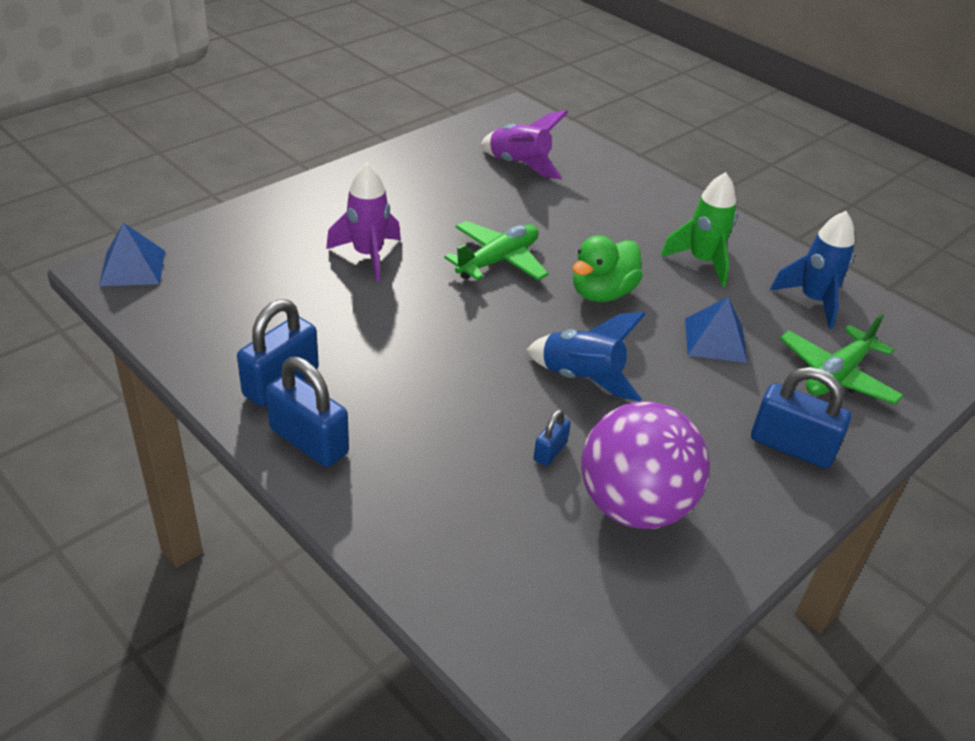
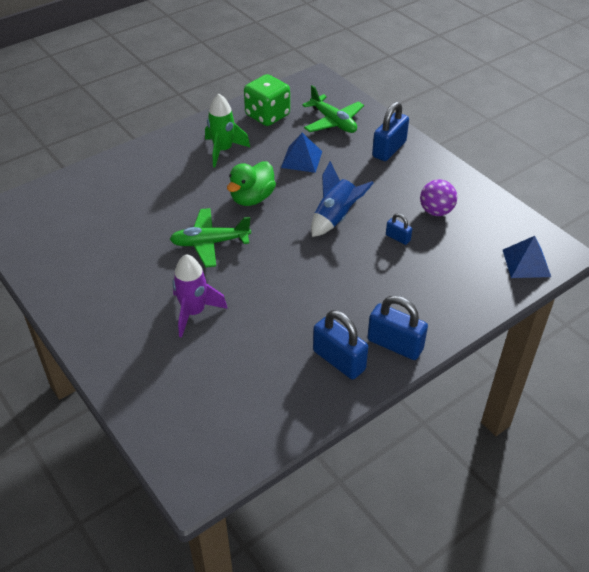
camera: 80 degrees left, 5 degrees up
(132, 267) = (191, 465): blue pyramid -> blue pyramid (526, 263)
(309, 441) = (395, 344): blue padlock -> blue padlock turned 75 degrees clockwise
(498, 261) = (210, 243): green plane -> green plane turned 60 degrees counterclockwise
(519, 165) = (83, 220): purple rocket -> none
(602, 293) = (252, 198): green duck -> green duck turned 75 degrees clockwise
(634, 506) = (436, 211): purple ball -> purple ball, size x0.56
(813, 301) = (267, 115): blue rocket -> green dice

